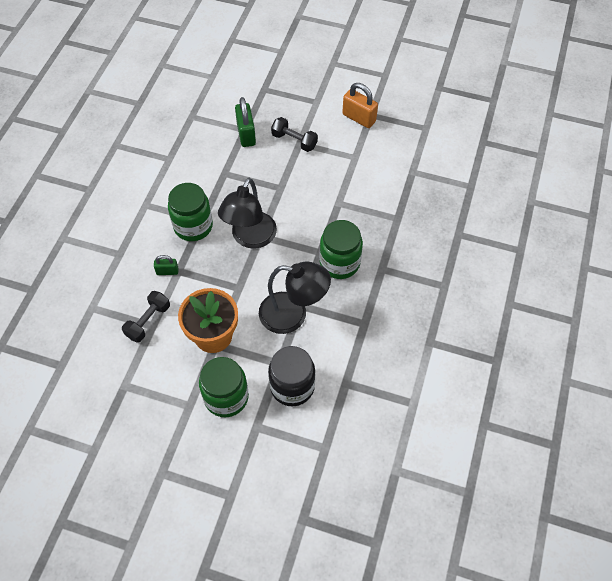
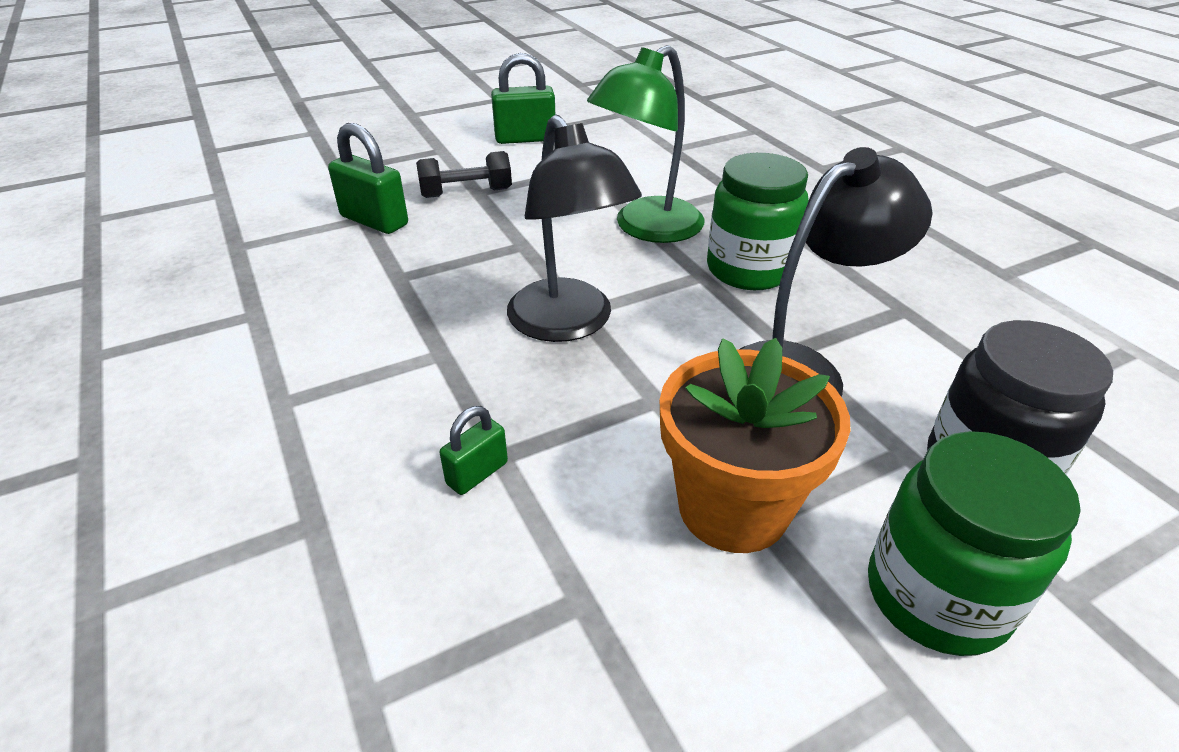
camera: 45 degrees left, 20 degrees down
(148, 321) = (560, 600): black dumbbell -> none
(193, 226) = (435, 371): green jar -> none
(333, 213) = (646, 228): none -> green lamp
(359, 118) = (525, 138): orange padlock -> green padlock

